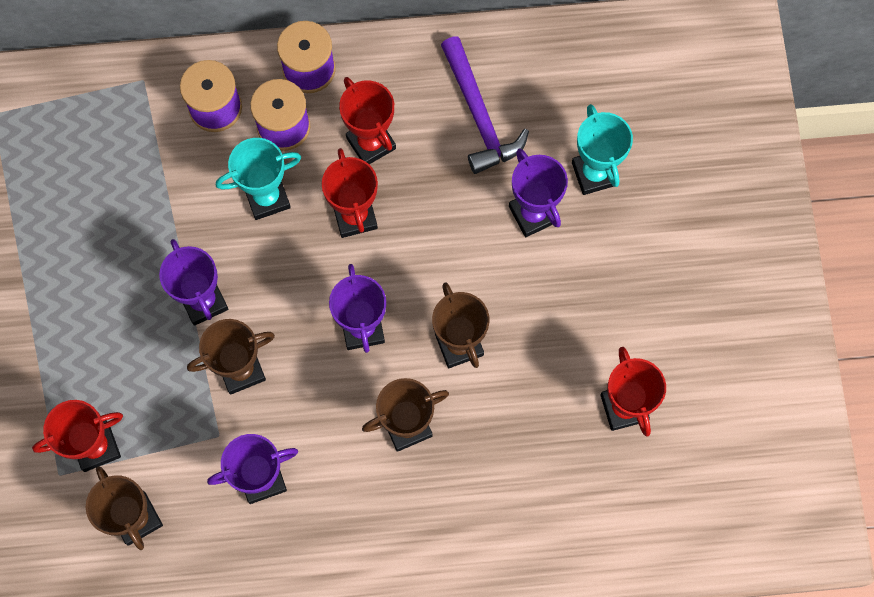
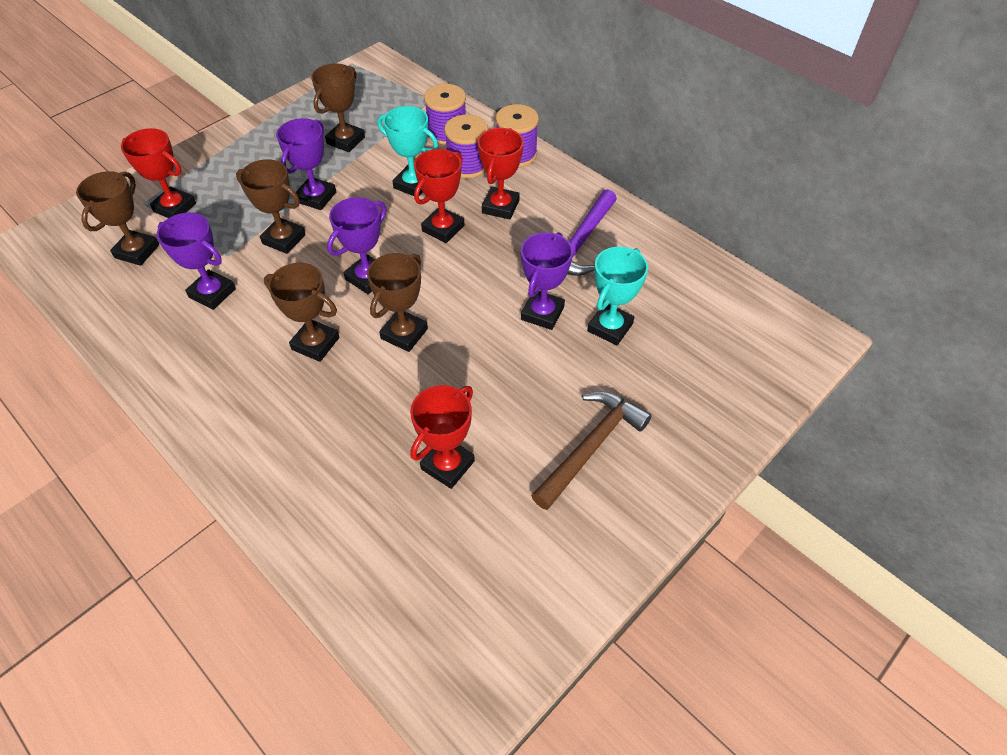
camera: 50 degrees right, 20 degrees down
(135, 214) = (345, 140): none -> brown trophy
(695, 288) = (591, 447): none -> brown hammer

